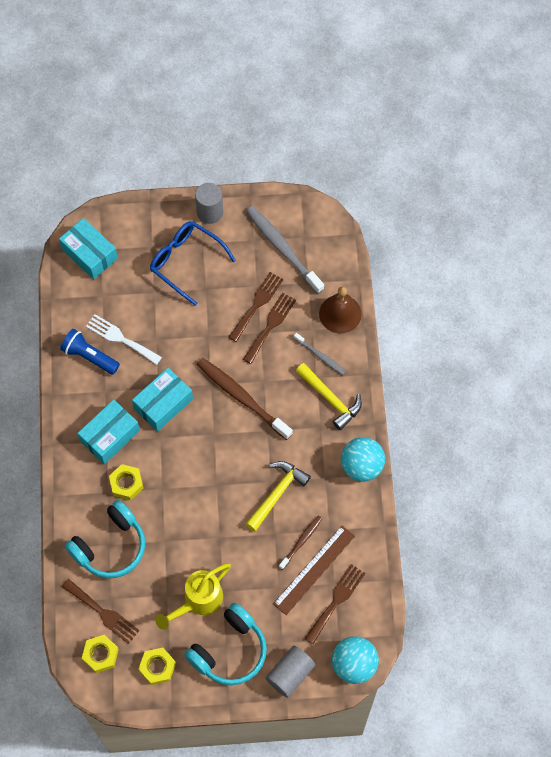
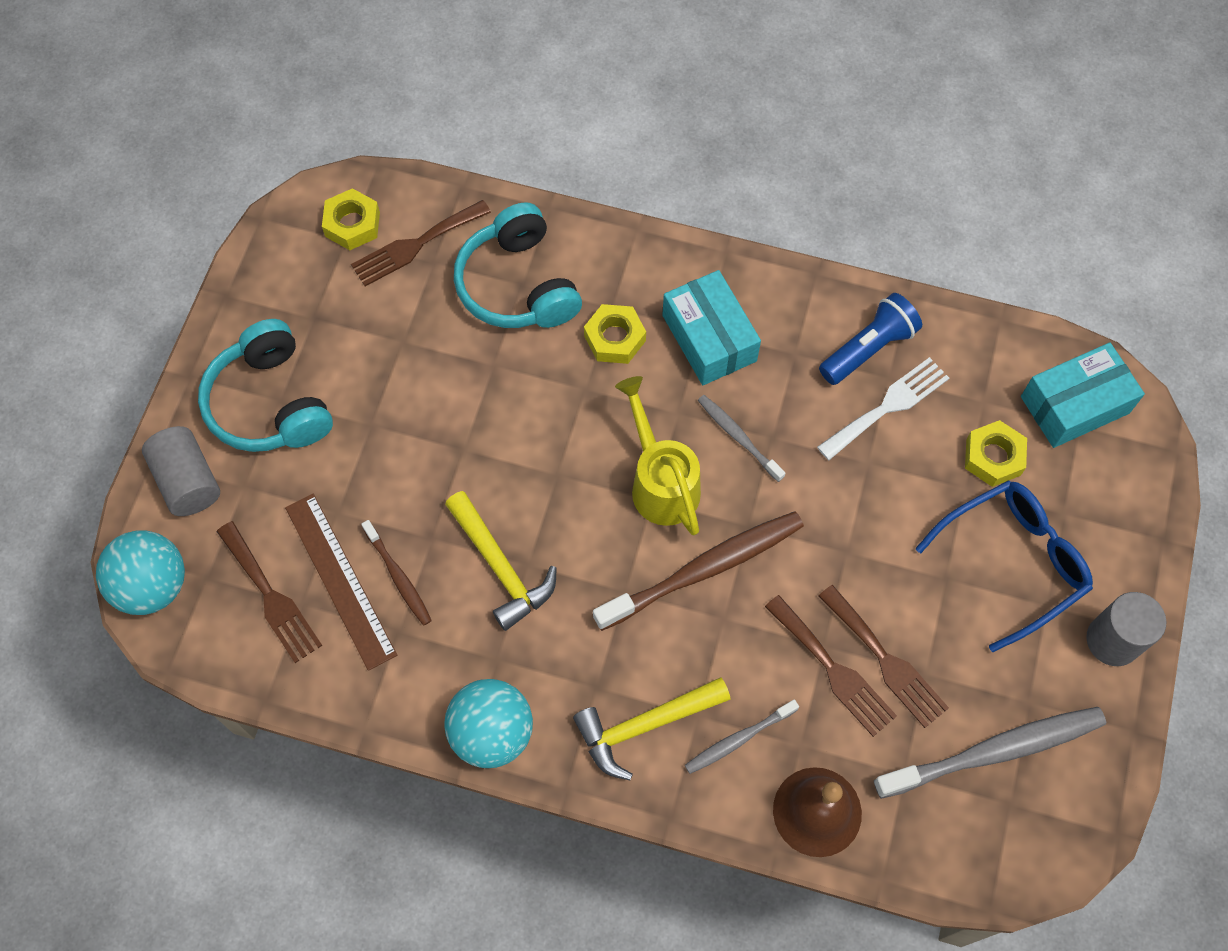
camera: 110 degrees right, 0 degrees up
(157, 667) = (295, 294): yellow nut -> yellow nut (993, 457)
(163, 404) = (738, 437): turquoise box -> grey toothbrush
(198, 601) = (371, 383): yellow watering can -> yellow watering can (661, 482)

